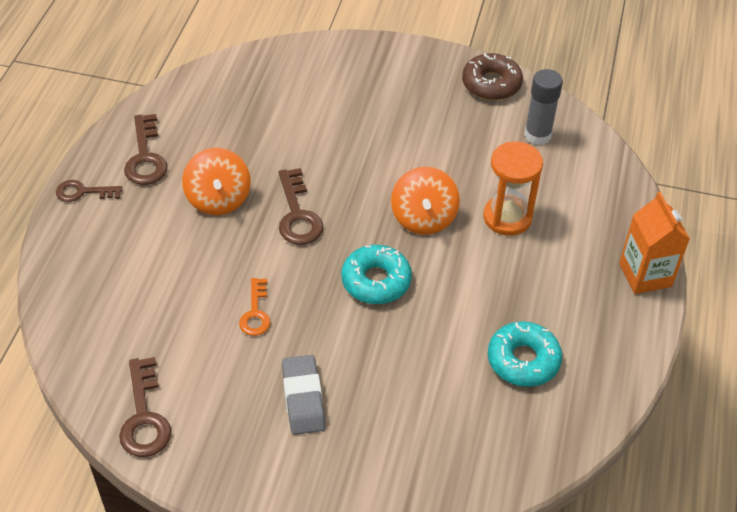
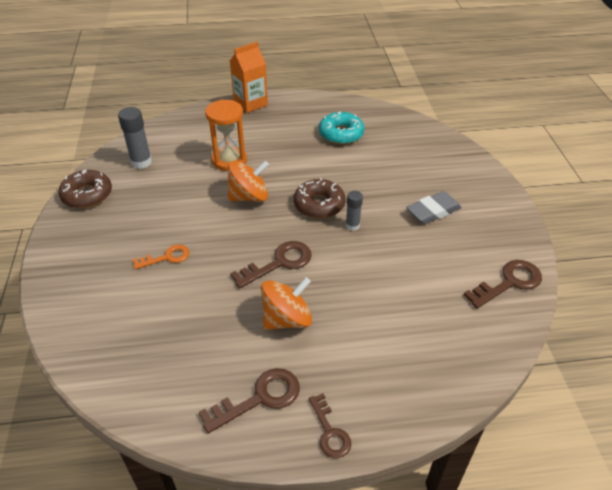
camera: 110 degrees left, 5 degrees down
(255, 313) = (385, 255): orange key -> orange key (166, 257)
(321, 301) = (352, 225): none -> grey glue stick
(376, 281) = (319, 204): turquoise donut -> brown donut

